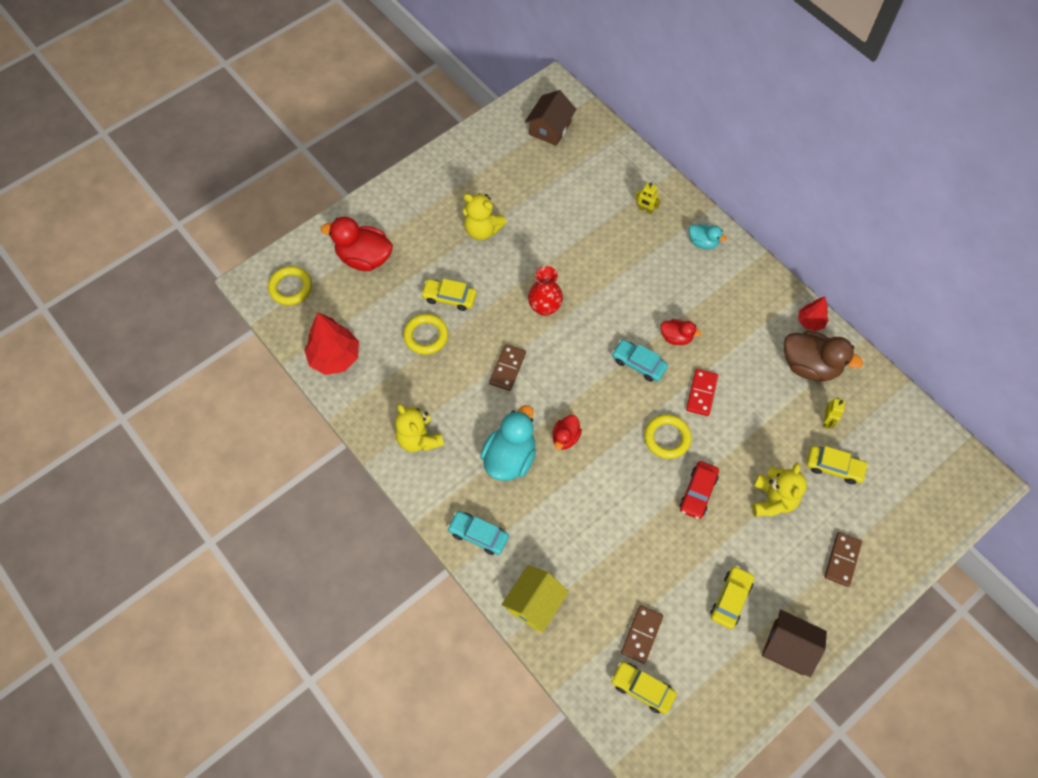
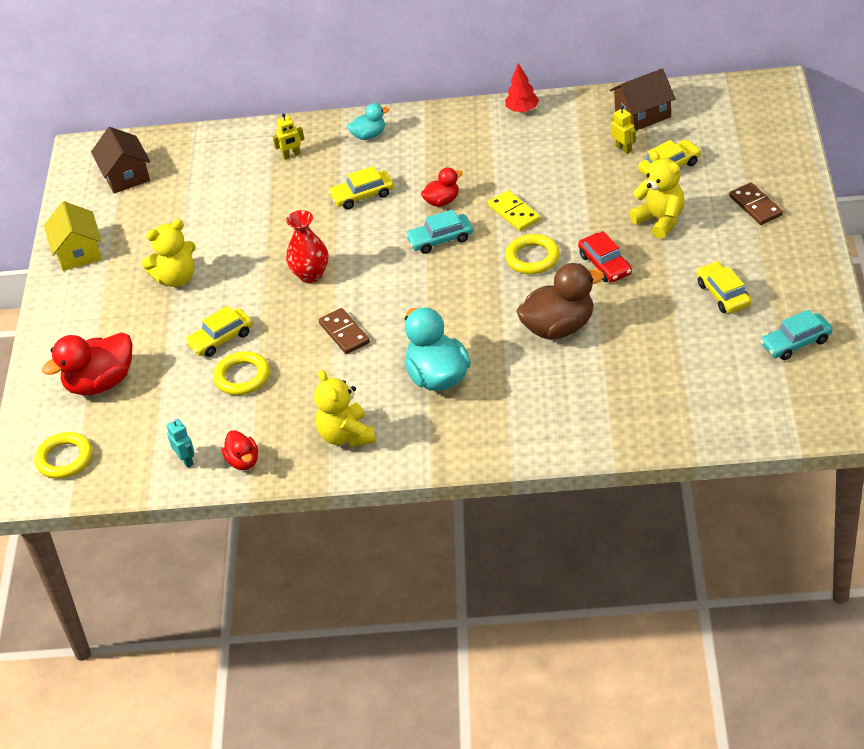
camera: 45 degrees left, 20 degrees down
(335, 357) = (186, 460): red tree -> turquoise robot
(419, 439) = (346, 436): yellow teddy bear -> yellow teddy bear turned 60 degrees clockwise
(478, 535) = (492, 439): turquoise car -> turquoise car (796, 343)
(534, 603) = (599, 431): yellow house -> yellow house (78, 252)
(565, 438) = (459, 327): red duck -> red duck (243, 461)
(642, 634) = (700, 370): brown domino -> none
(642, 688) = (749, 395): yellow car -> yellow car (362, 195)
(701, 393) = (514, 213): red domino -> yellow domino
(788, 647) = (800, 280): brown house -> brown house (643, 114)
(810, 366) = (562, 132): brown duck -> brown duck (559, 328)

